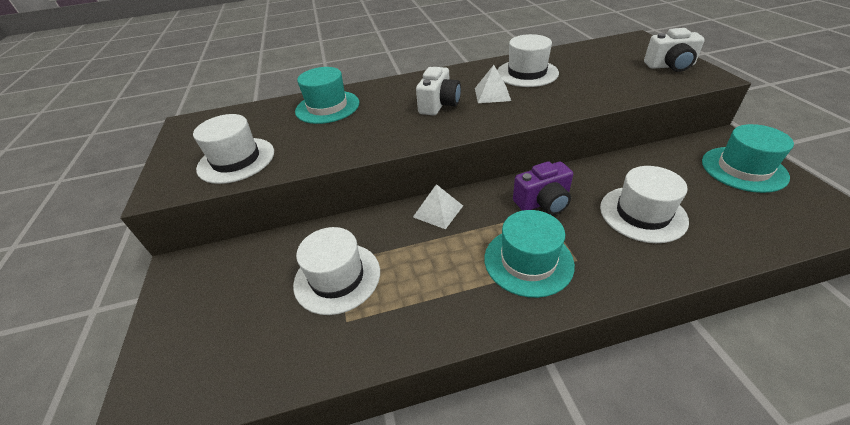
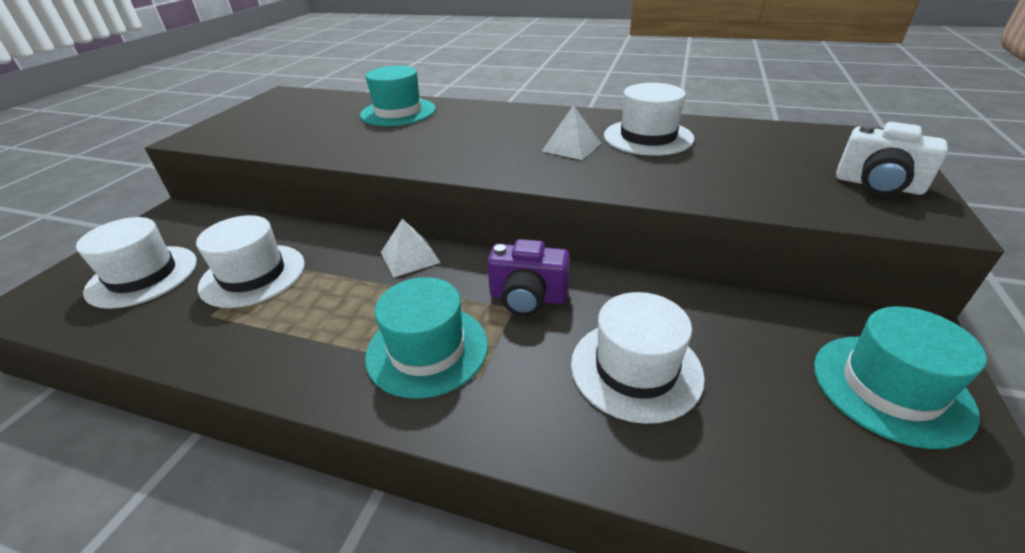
camera: 30 degrees right, 5 degrees down
(236, 160) = (268, 133): white hat -> white hat (143, 276)
(439, 104) = (499, 140): white camera -> none

